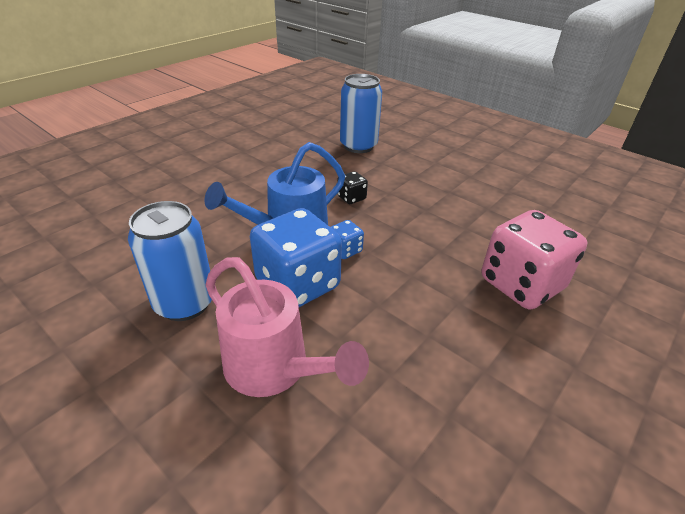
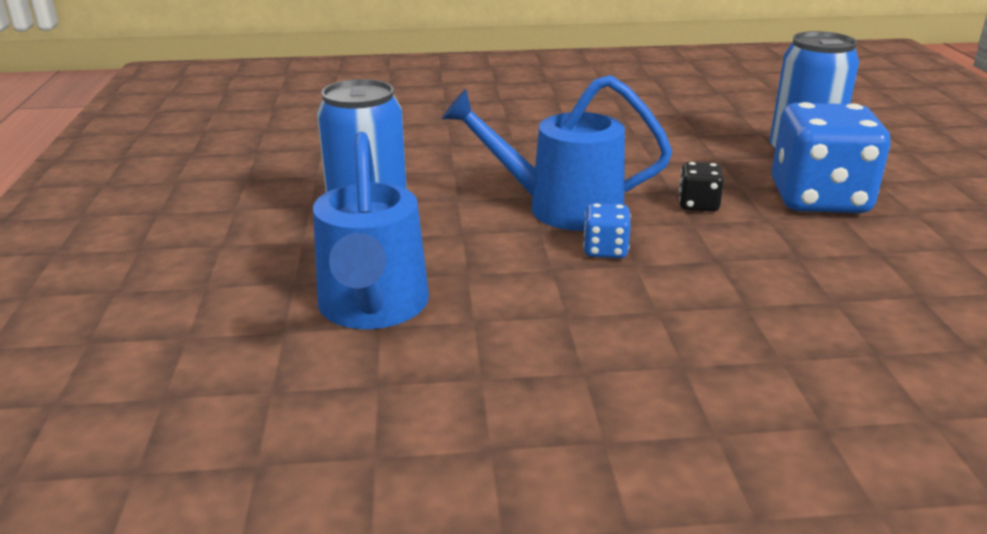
camera: 45 degrees right, 10 degrees down
(275, 369) = (372, 309): pink watering can -> blue watering can
(298, 284) = (500, 255): blue dice -> blue dice (819, 199)
(521, 284) = (822, 396): pink dice -> none

